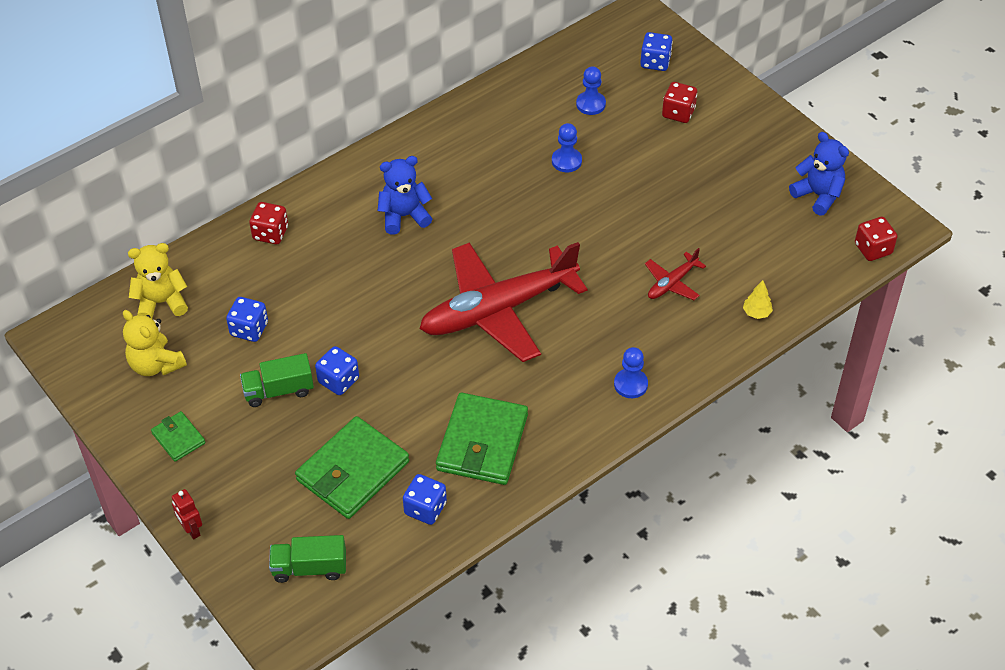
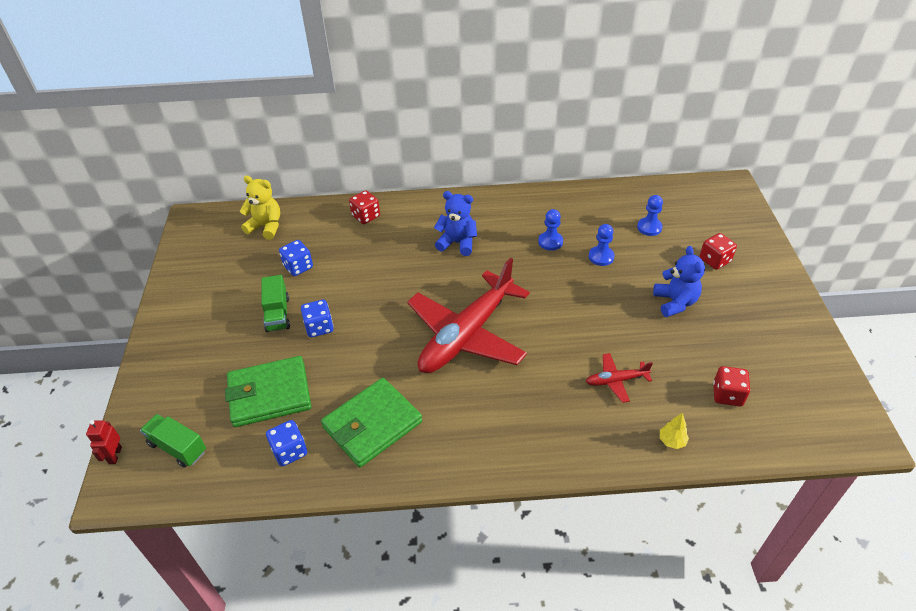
camera: 35 degrees right, 5 degrees down
(156, 365) = (226, 261): yellow teddy bear -> none
(178, 438) = (192, 312): green wallet -> none
(191, 529) = (139, 376): red robot -> red robot (115, 455)
(278, 390) = (277, 314): green truck -> green truck turned 120 degrees counterclockwise
(498, 310) = (467, 334): red plane -> red plane turned 60 degrees counterclockwise
(630, 384) = (520, 443): blue pawn -> blue pawn (550, 242)
(655, 62) = (721, 220): blue dice -> none
(818, 195) = (796, 372): blue teddy bear -> blue teddy bear (675, 302)
(873, 249) = (821, 441): red dice -> red dice (727, 395)

